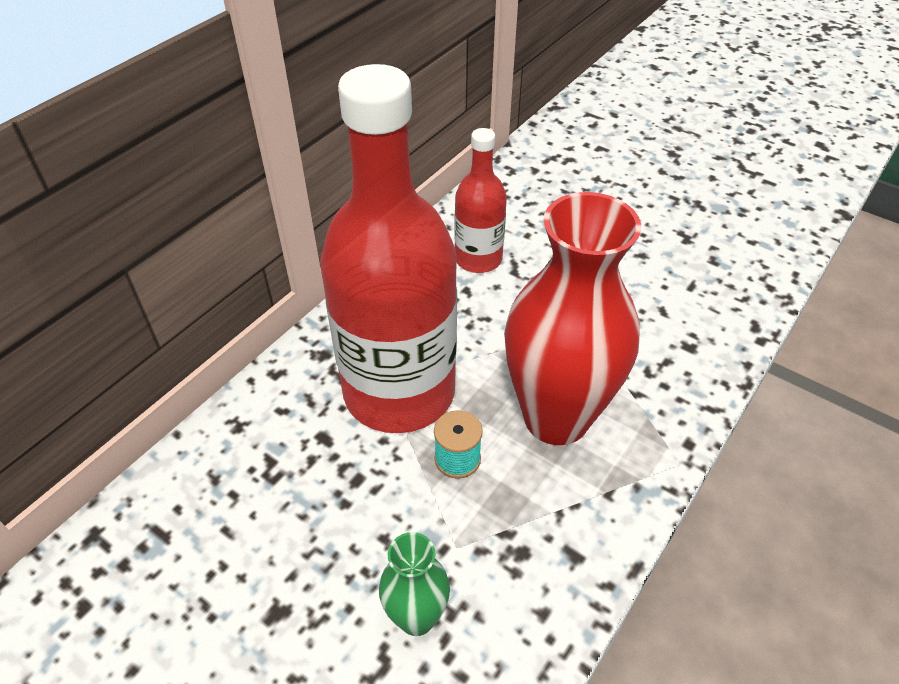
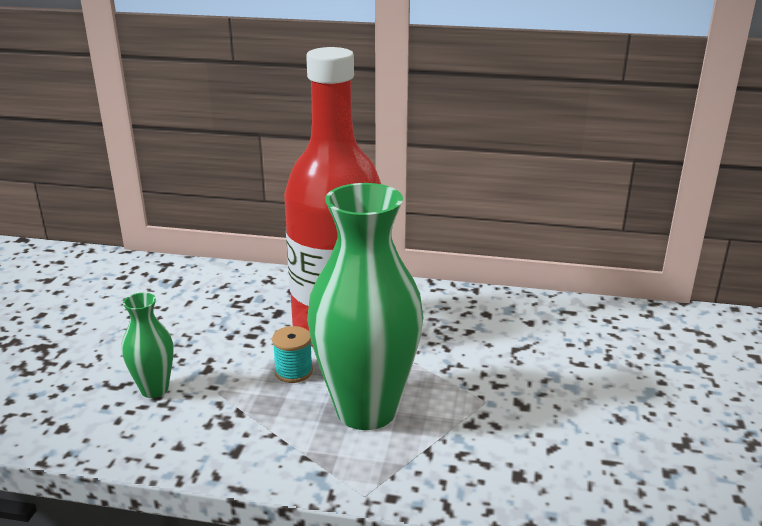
camera: 65 degrees right, 20 degrees down
(478, 259) = (511, 327): red bottle -> none
(556, 418) = (366, 410): red vase -> green vase

